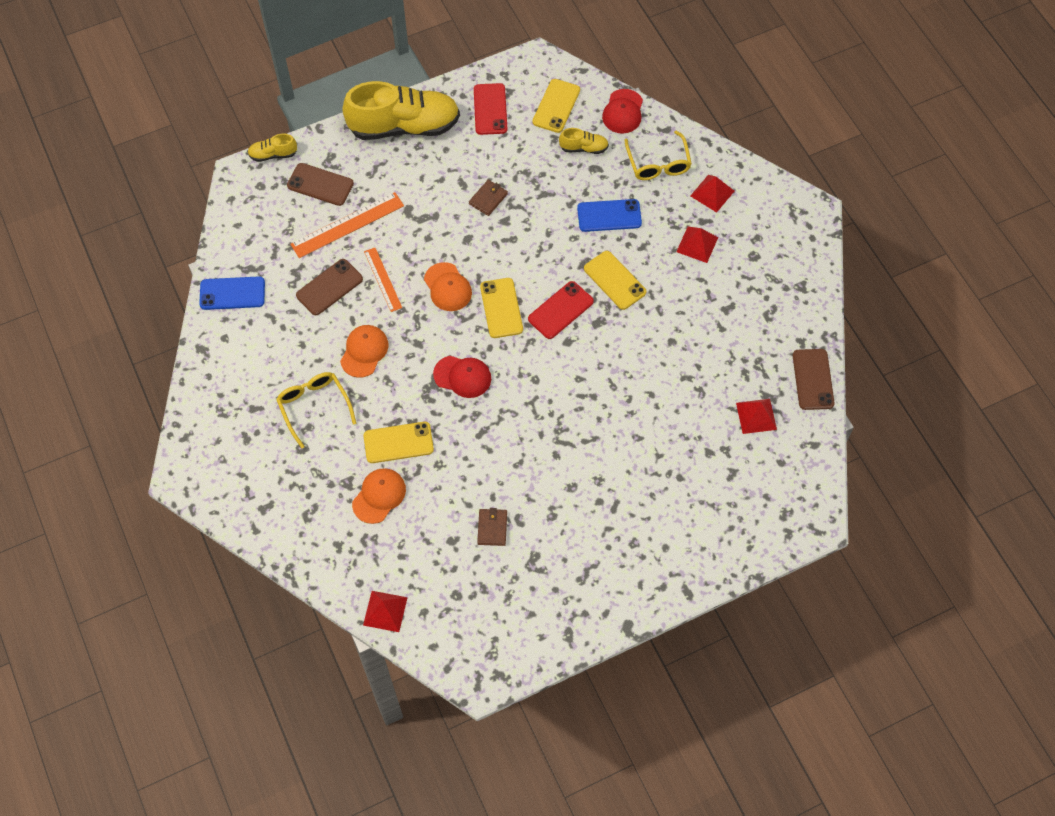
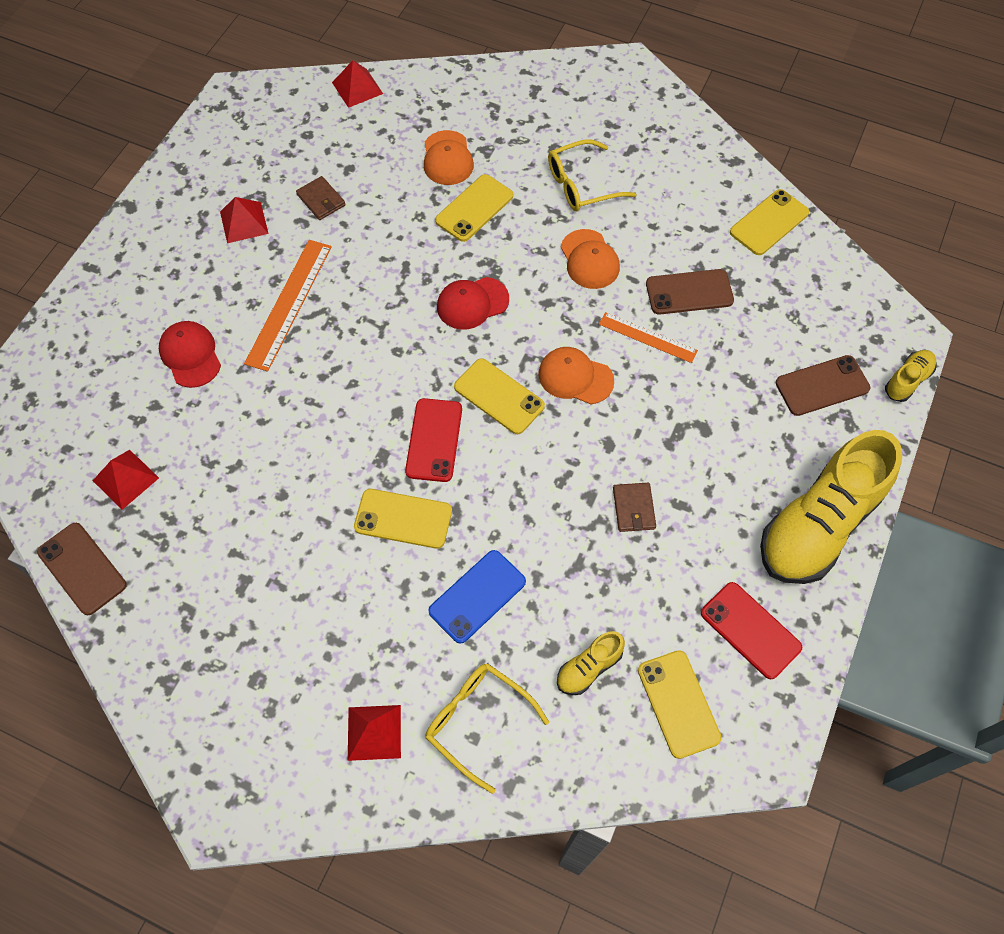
camera: 140 degrees right, 0 degrees up
(232, 293) = (769, 222): blue phone -> yellow phone
(314, 407) = (581, 185): yellow glasses -> yellow glasses turned 135 degrees clockwise
(329, 287) = (689, 292): brown phone -> brown phone turned 75 degrees clockwise
(347, 225) = (744, 365): orange ruler -> orange ruler (289, 304)
(623, 112) = (588, 767): red cap -> red cap (190, 355)
(697, 244) = (340, 641): red pyramid -> red pyramid (244, 222)

